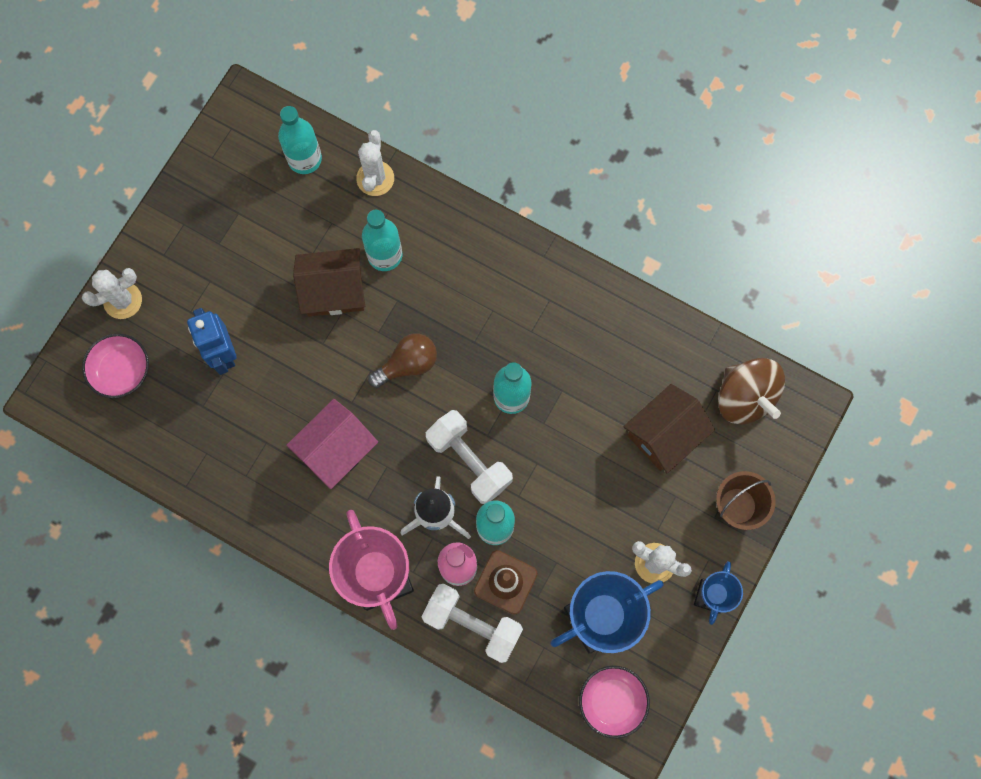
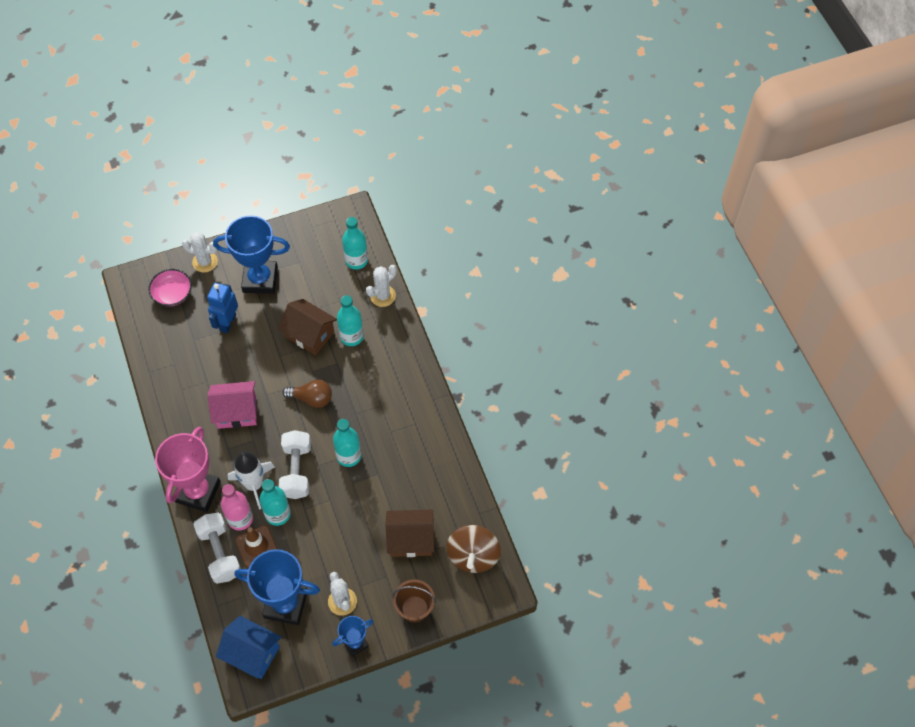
camera: 40 degrees right, 15 degrees down
(211, 270) = (260, 279): none -> blue trophy
(612, 701) = (252, 653): pink bowl -> blue house

